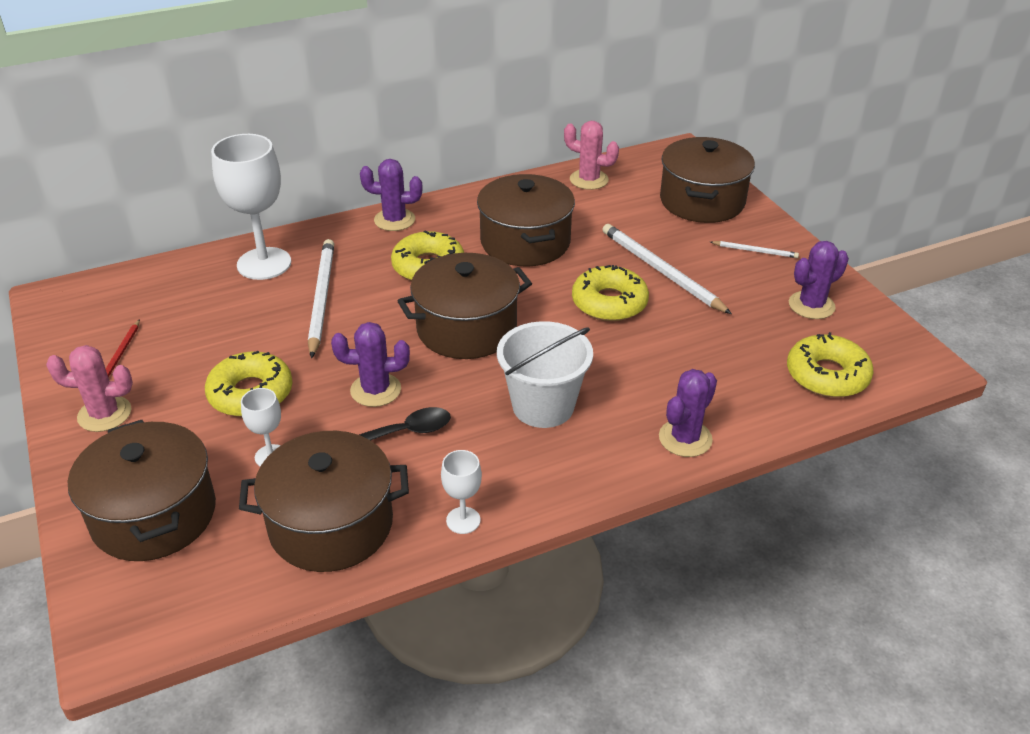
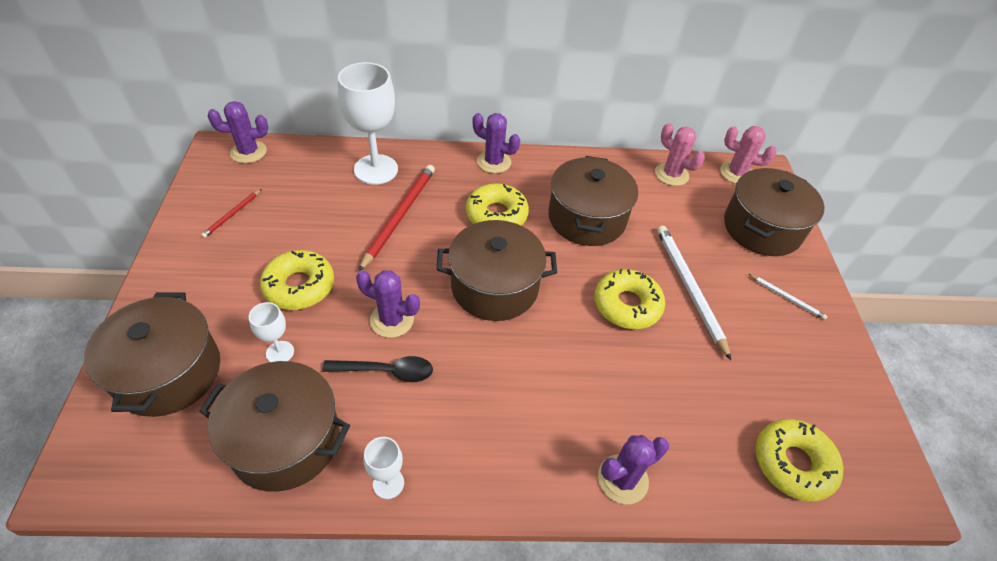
camera: 20 degrees right, 10 degrees up
(104, 414) = (190, 264): pink cactus -> pink cactus (736, 173)
(321, 298) = (399, 216): white pencil -> red pencil
(543, 406) = (516, 391): white bucket -> none
(811, 305) = (814, 377): purple cactus -> purple cactus (248, 152)

